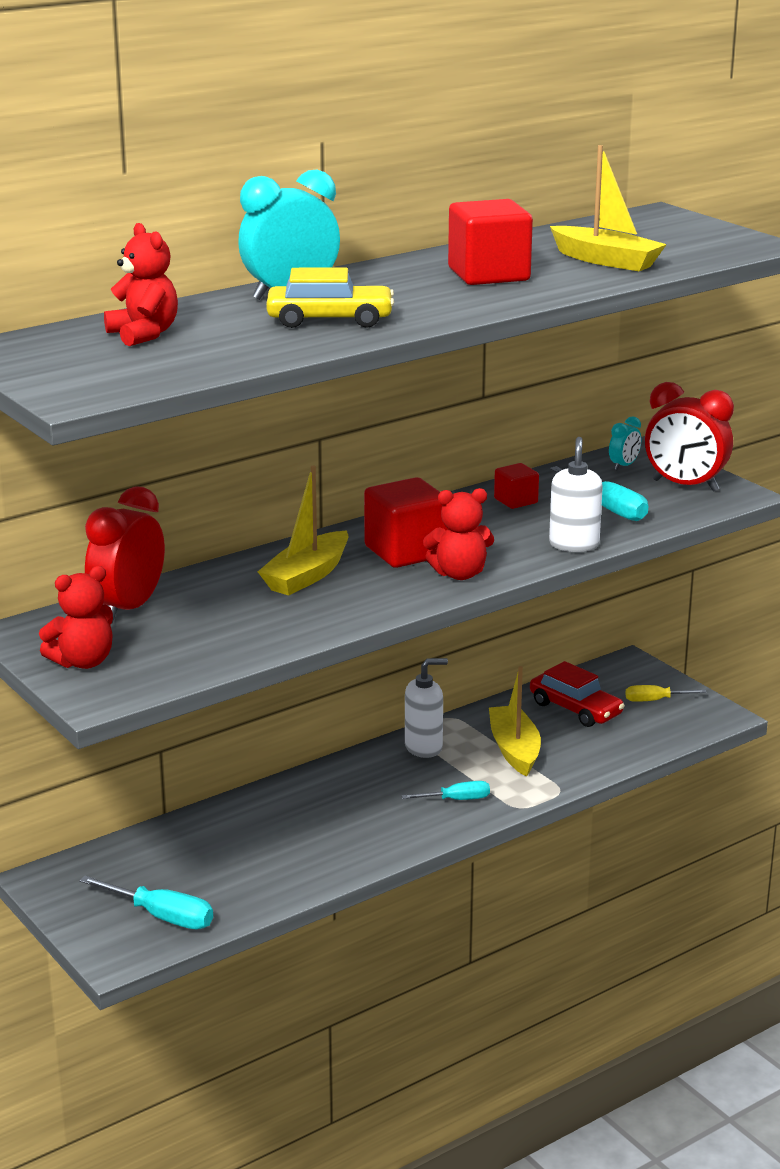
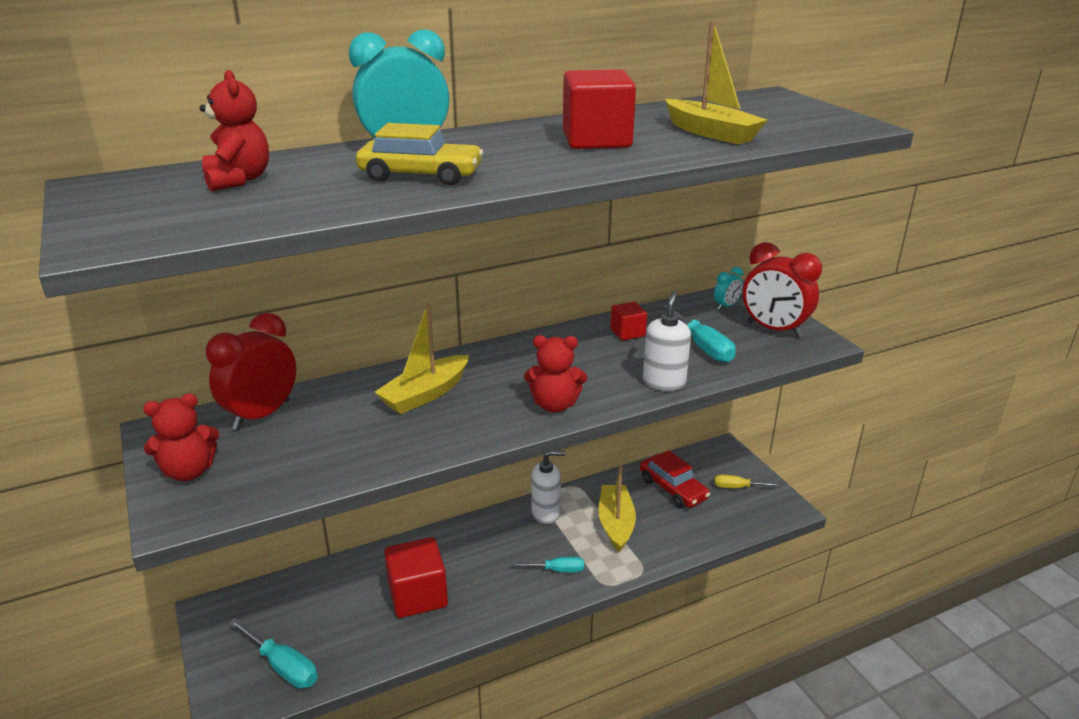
camera: 10 degrees right, 5 degrees up
(406, 551) = (518, 376): red cube -> red cube (418, 595)

